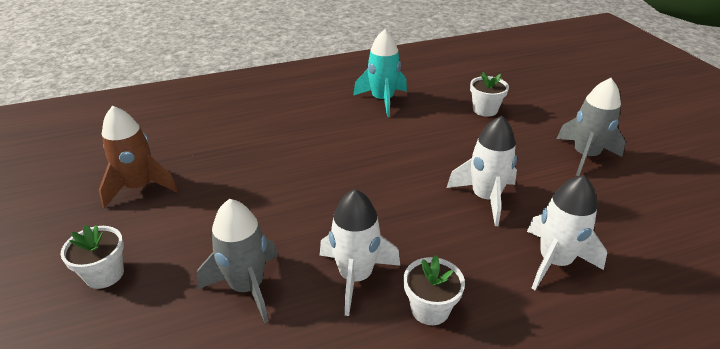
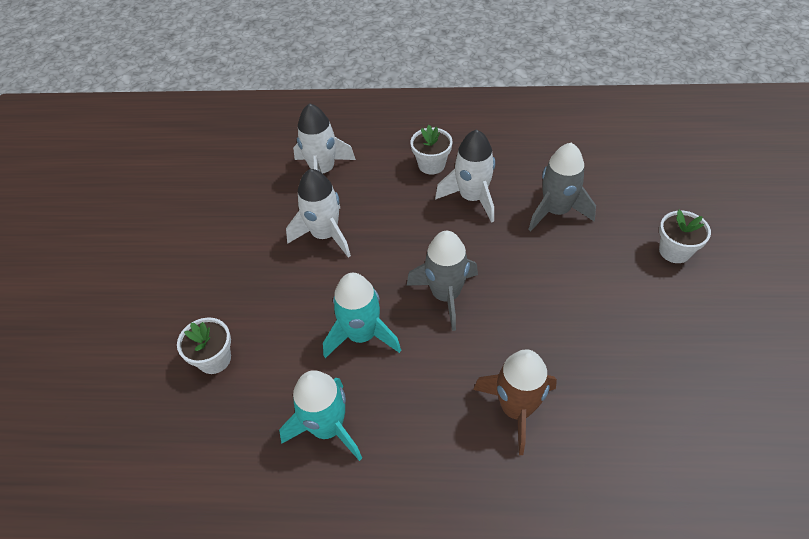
camera: 155 degrees left, 15 degrees up
(139, 187) = (667, 349): brown rocket -> brown rocket (516, 409)
(394, 142) = (362, 335): none -> turquoise rocket
(585, 156) = (189, 254): grey rocket -> grey rocket (446, 295)

